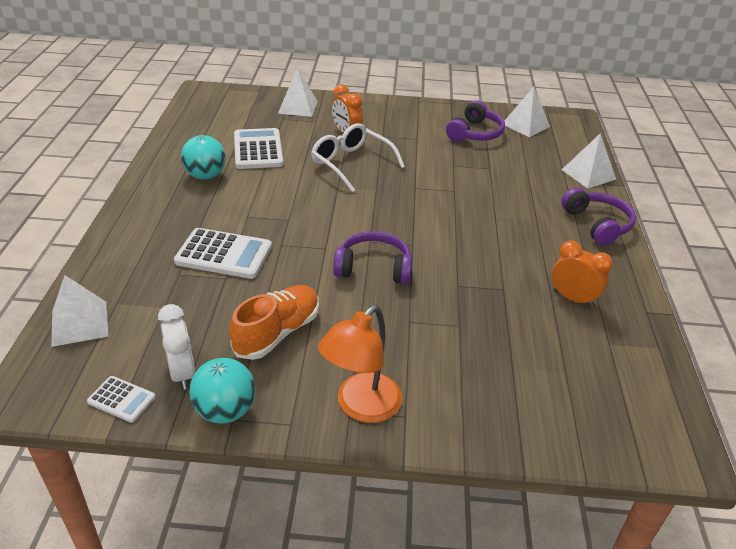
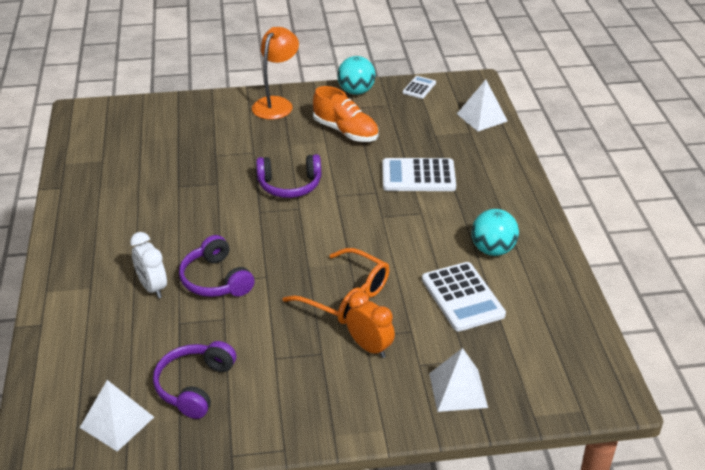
camera: 170 degrees right, 0 degrees up
(121, 399) = (419, 88): white calculator -> white calculator turned 105 degrees clockwise
(182, 373) = (394, 103): white clock -> white clock (152, 287)
(277, 333) = (346, 131): orange shoe -> orange shoe turned 75 degrees counterclockwise
(351, 163) = (346, 297): white glasses -> orange glasses
(572, 298) = (120, 187): orange clock -> none
(588, 174) = (54, 336): white pyramid -> none
(597, 224) = (71, 264): purple headphones -> purple headphones (216, 280)

